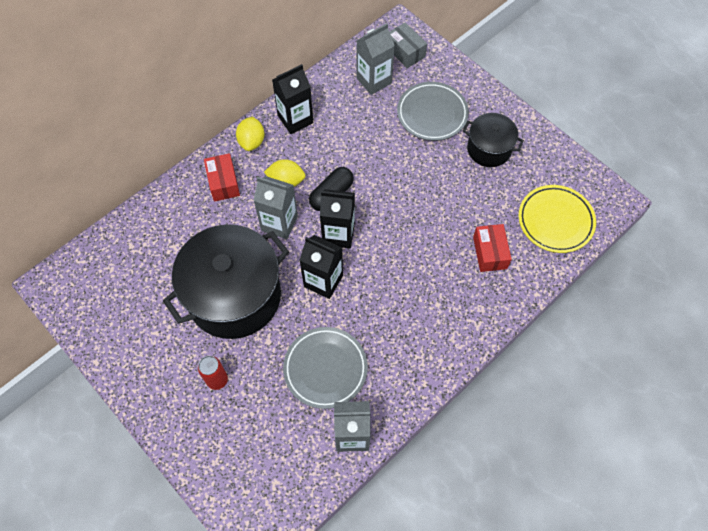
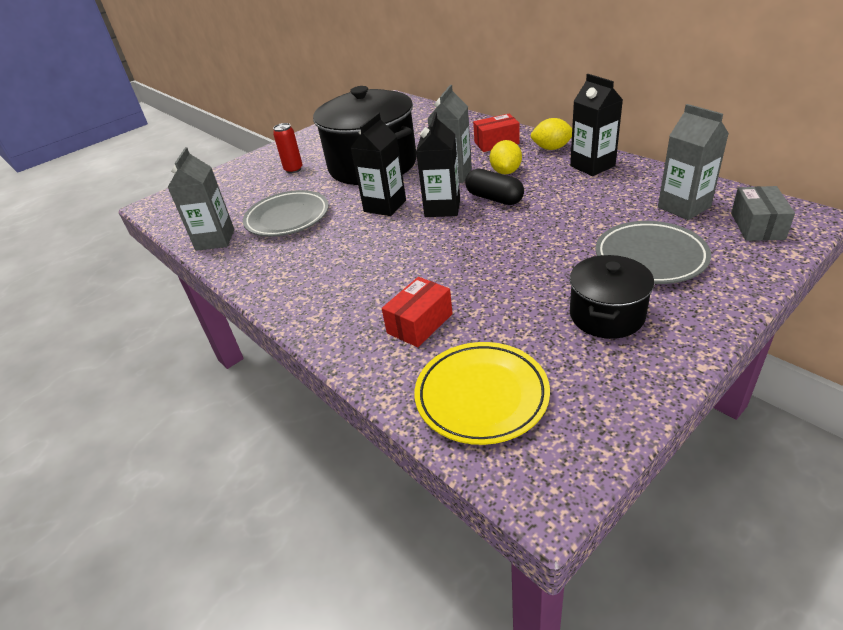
camera: 95 degrees right, 25 degrees down
(405, 52) = (757, 226): grey box -> grey box turned 45 degrees counterclockwise
(489, 253) = (419, 323): red box -> red box turned 45 degrees counterclockwise

